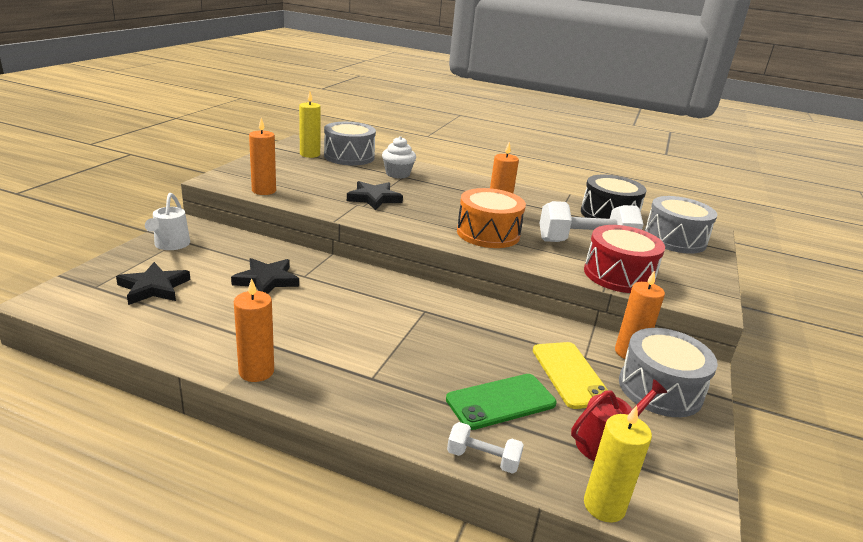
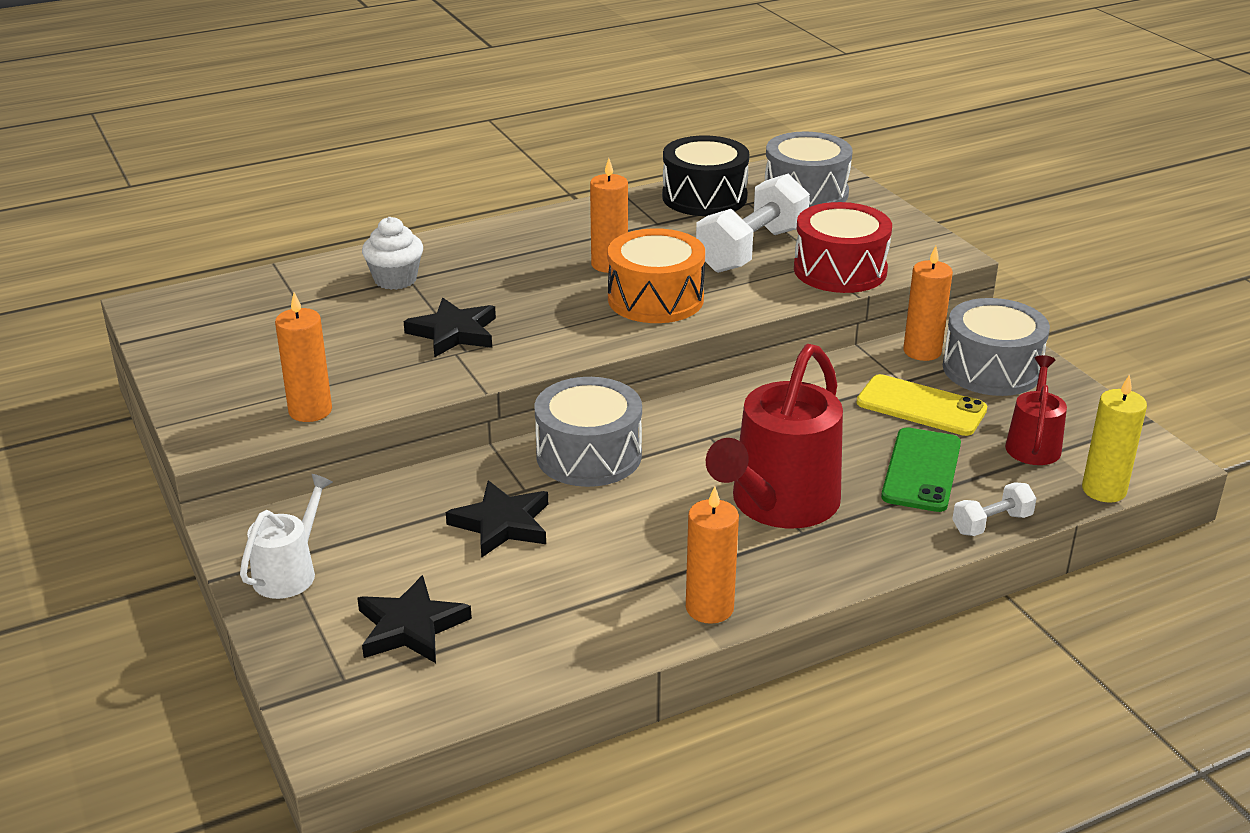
camera: 45 degrees left, 5 degrees up
(170, 245) = (289, 572): white watering can -> white watering can turned 105 degrees counterclockwise
(310, 154) = (217, 319): yellow candle -> none
(349, 156) = (274, 290): grey drum -> grey drum (589, 455)
(390, 358) = (779, 504): none -> red watering can

